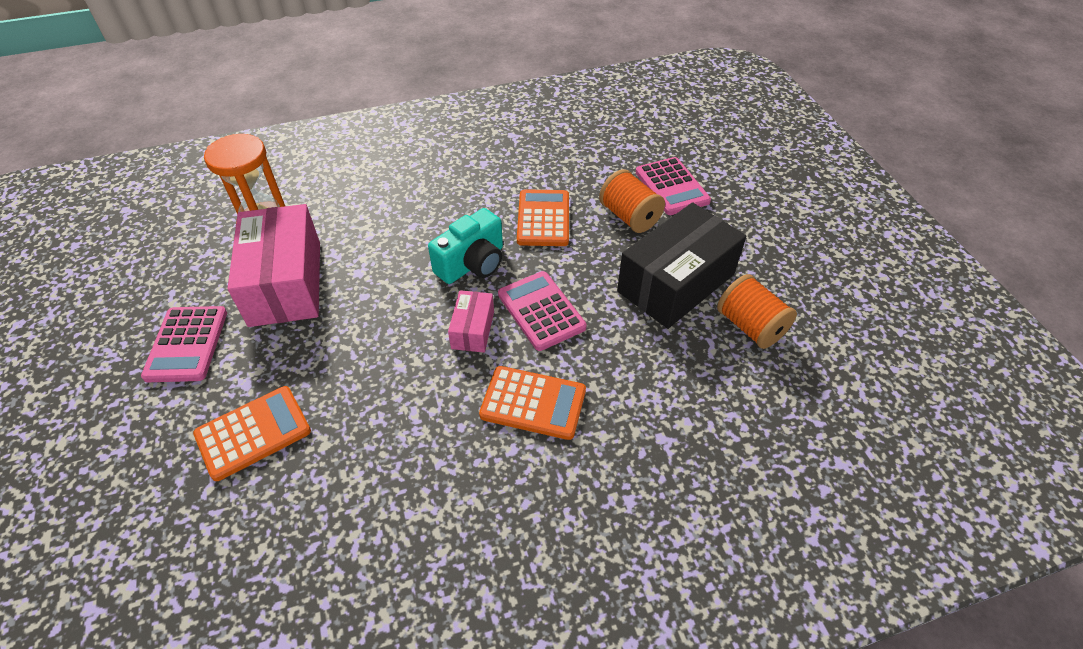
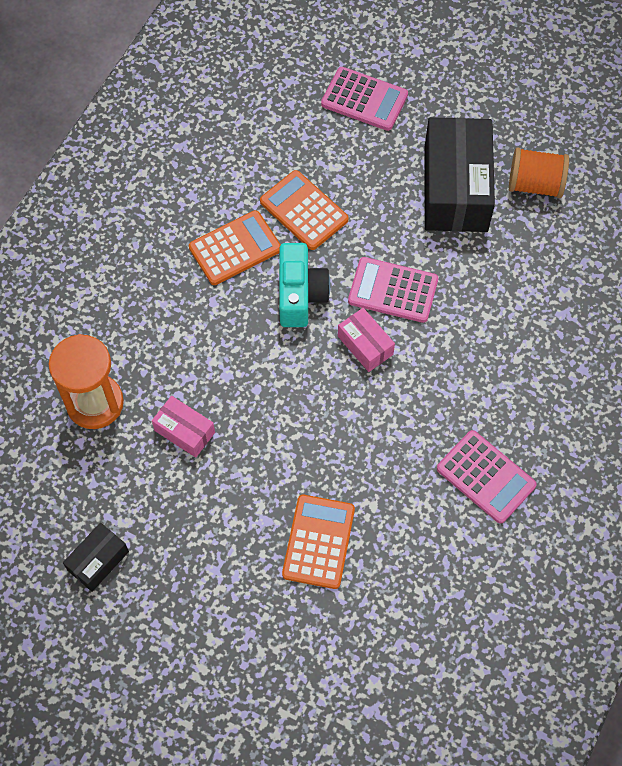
camera: 45 degrees left, 15 degrees up
(126, 312) = (98, 561): none -> black box
(187, 344) = (182, 537): pink calculator -> pink calculator (485, 477)
(286, 283) = (184, 431): pink box -> pink box, size x0.48
(533, 403) = (464, 361): orange calculator -> orange calculator (235, 248)
(629, 217) = (364, 156): orange spool -> none

